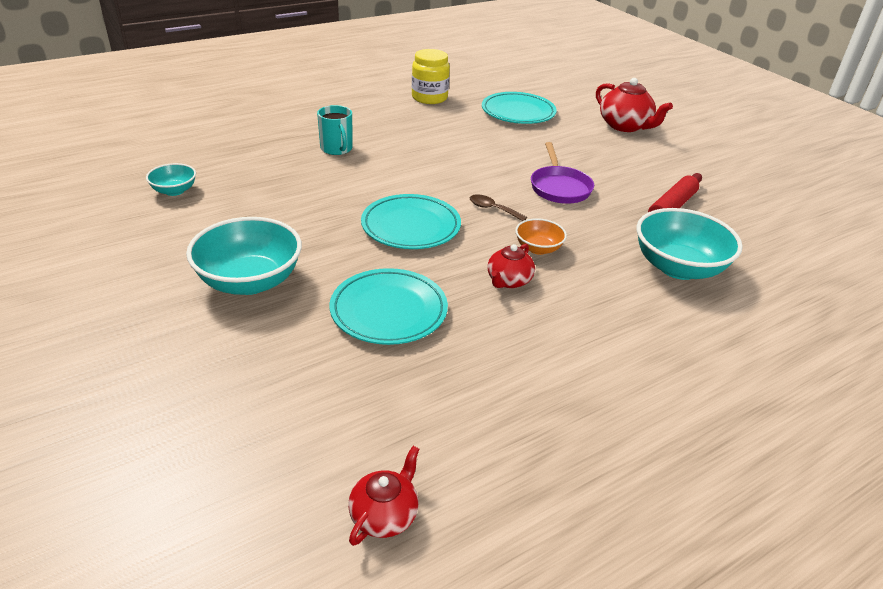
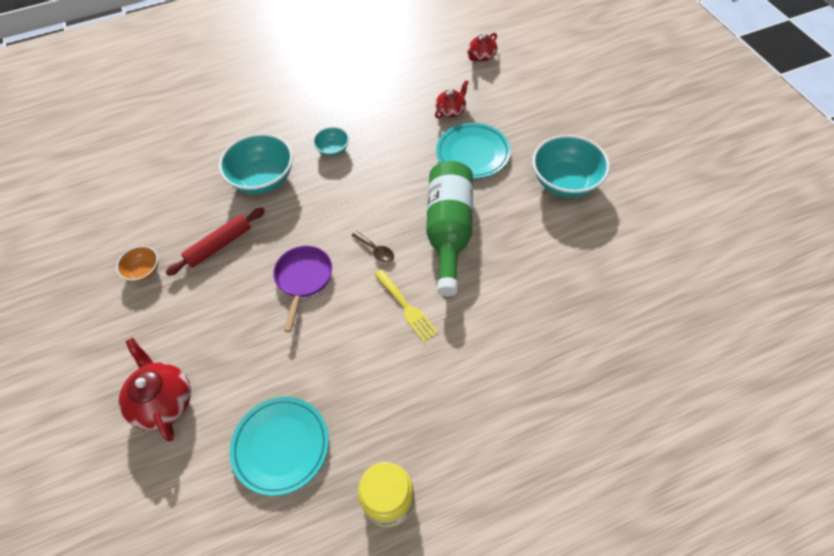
camera: 165 degrees left, 20 degrees up
(174, 191) = (658, 290): turquoise bowl -> turquoise bowl (333, 149)
(337, 149) = (514, 361): turquoise mug -> none
(411, 226) = (449, 232): turquoise plate -> green bottle
(444, 173) = (406, 307): none -> yellow fork
(508, 281) = (389, 173): red teapot -> red teapot (451, 111)
(538, 248) = (356, 202): orange bowl -> orange bowl (144, 271)

